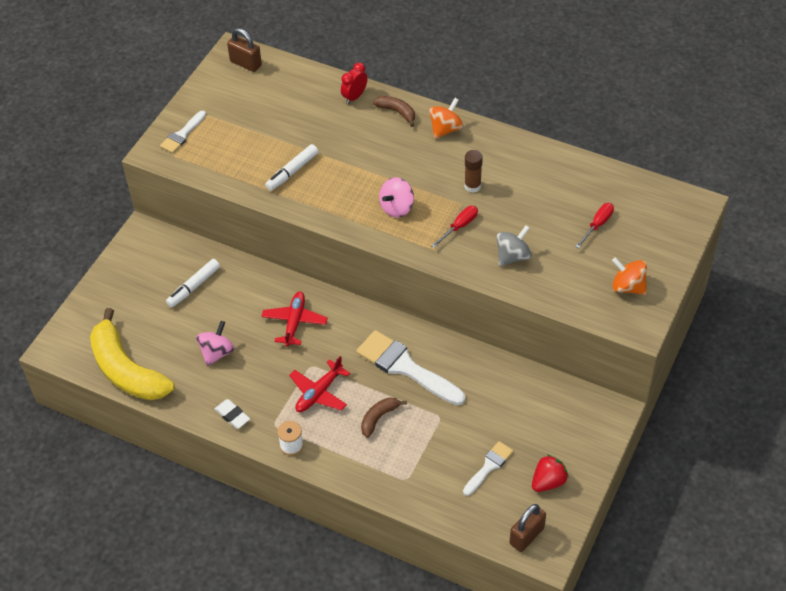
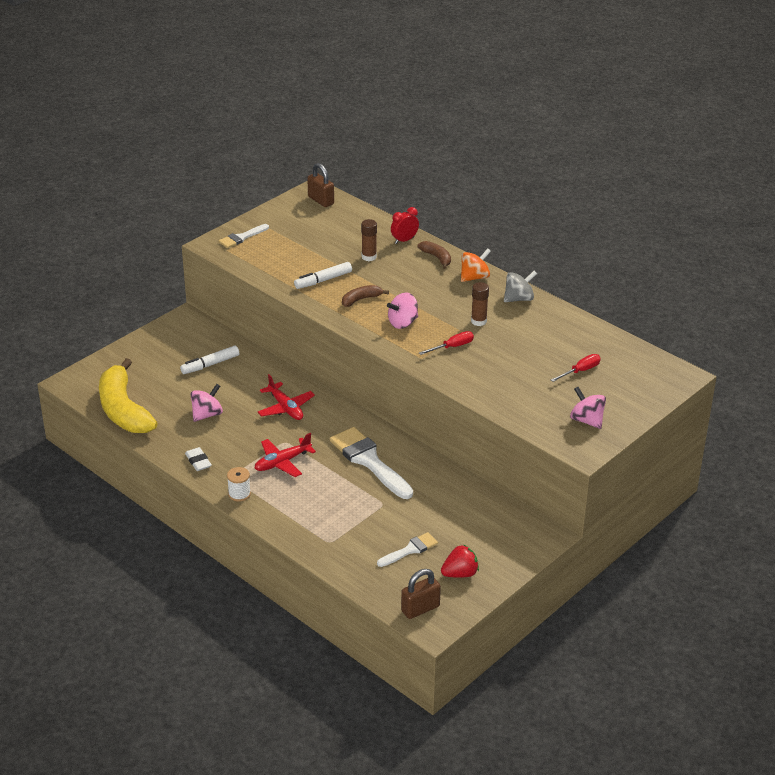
camera: 15 degrees right, 15 degrees down
(294, 322) = (285, 408): red plane -> red plane turned 120 degrees clockwise
(327, 128) = (369, 257): none -> brown glue stick
(379, 418) = (327, 492): brown banana -> brown banana (361, 299)
(512, 256) = (490, 377): grey spinning top -> grey spinning top (519, 299)
(628, 287) = (587, 420): orange spinning top -> pink spinning top

